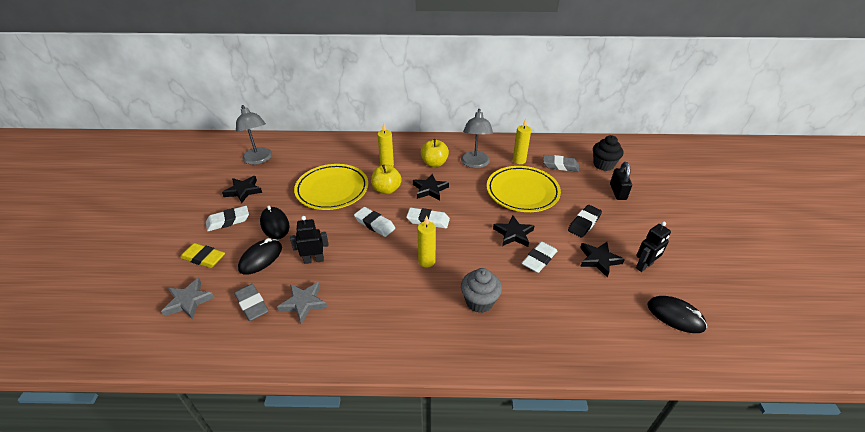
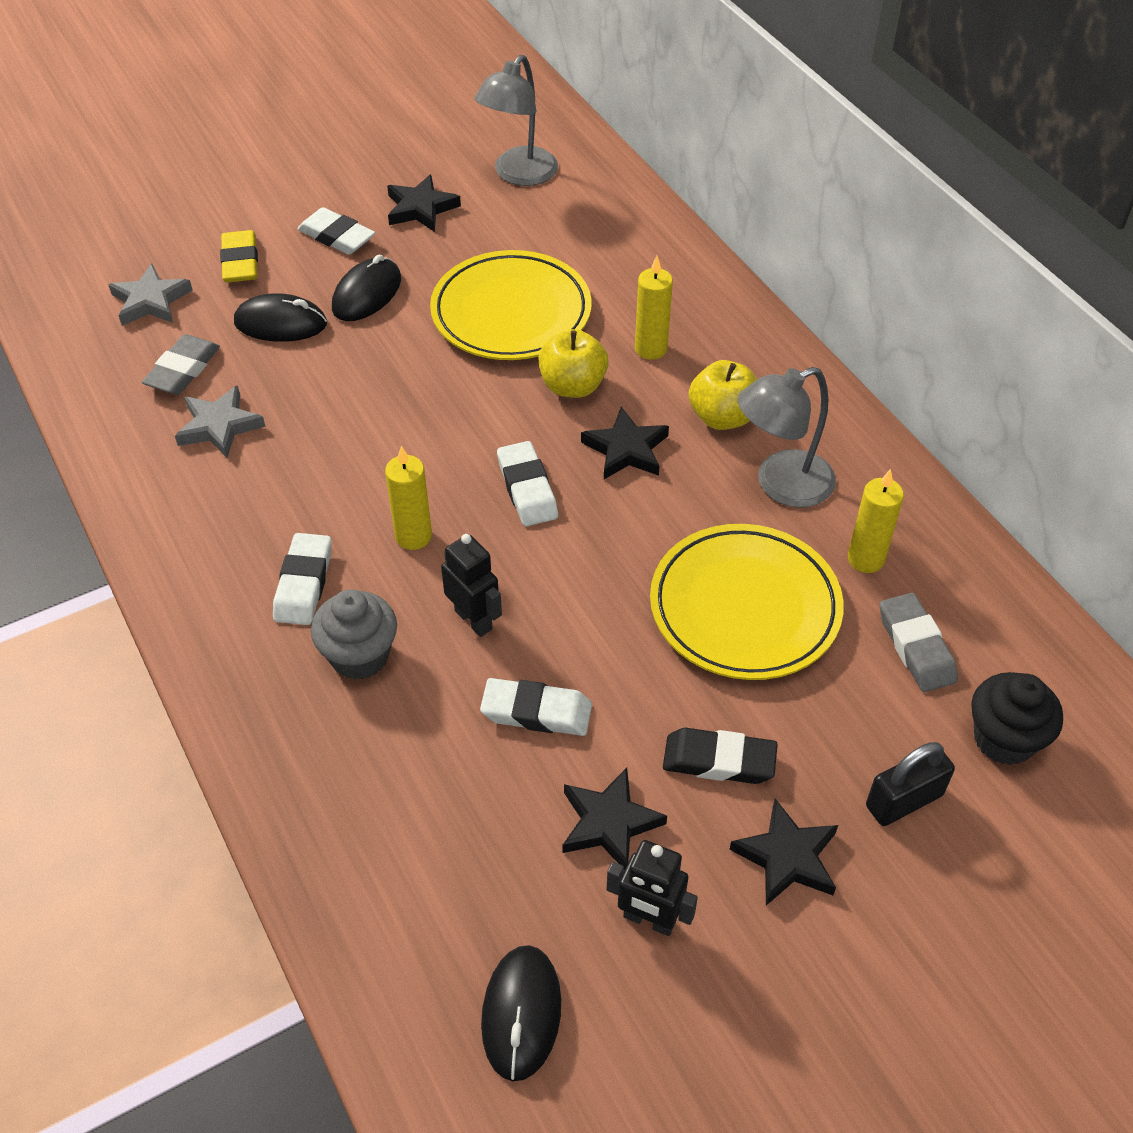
camera: 60 degrees right, 10 degrees up
(314, 260) = (318, 386): black robot -> black robot (474, 620)
(374, 224) = (460, 418): white eraser -> white eraser (304, 584)
(513, 234) = (586, 641): black star -> black star (787, 857)

